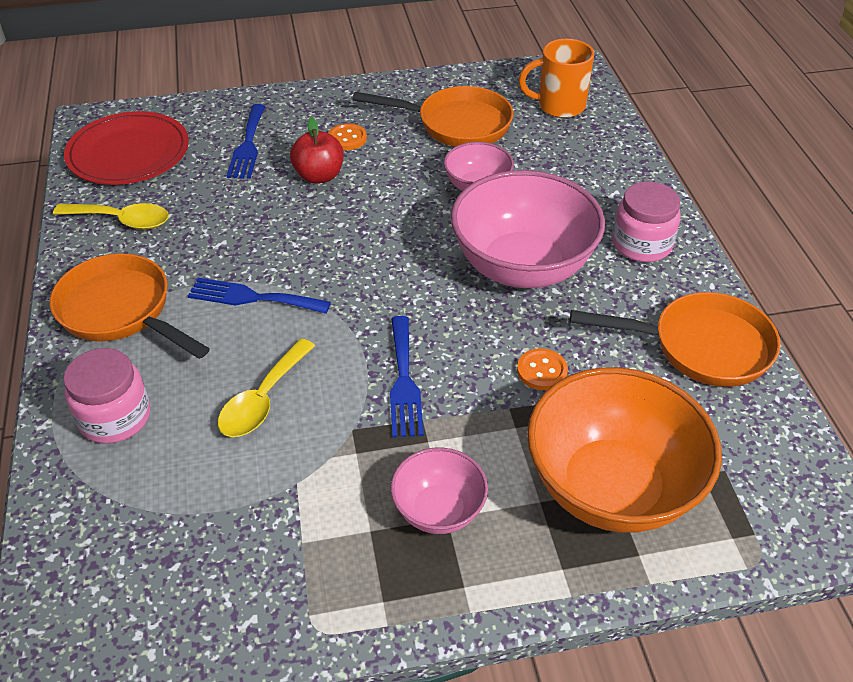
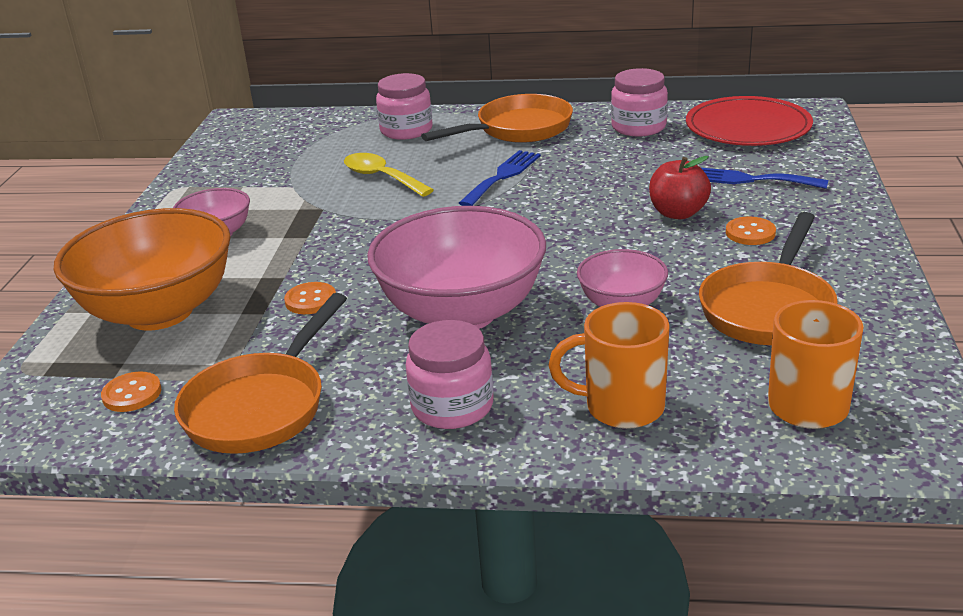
camera: 110 degrees right, 15 degrees down
(122, 220) = (638, 127): yellow spoon -> pink jar
(403, 380) = (355, 233): blue fork -> none
(600, 172) = (621, 407): none -> orange mug
(738, 442) = (132, 394): none -> orange button

